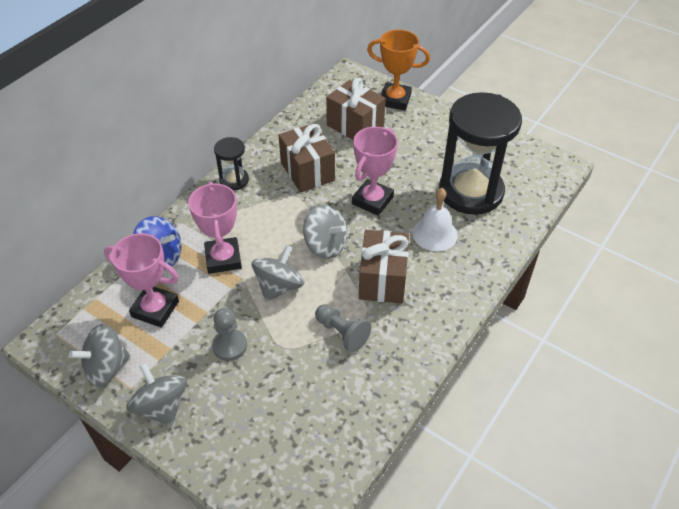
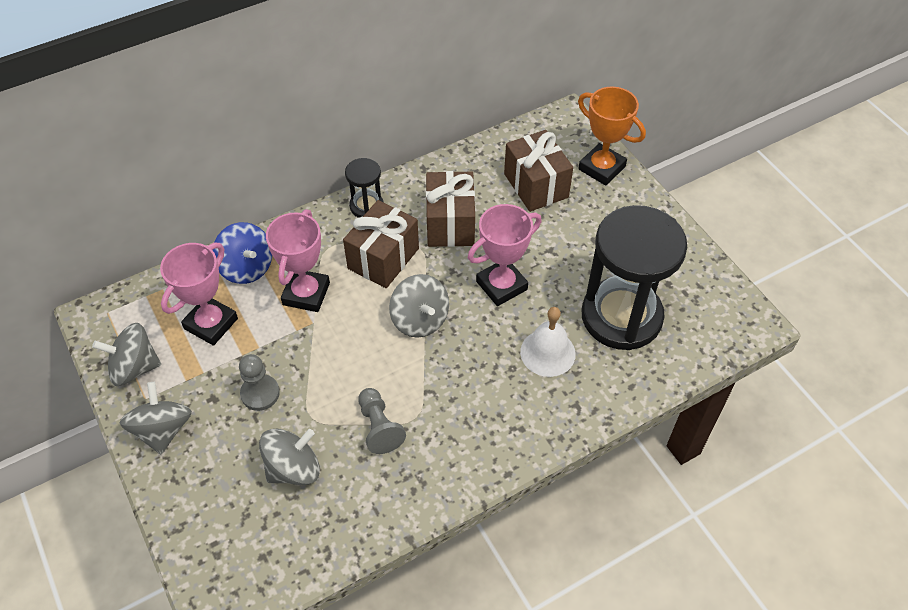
camera: 25 degrees right, 5 degrees up
(155, 309) = (211, 324): pink trophy -> pink trophy turned 75 degrees clockwise
(279, 286) = (345, 348): grey spinning top -> grey spinning top (293, 468)
(382, 280) = (457, 384): brown gift -> brown gift (383, 258)

